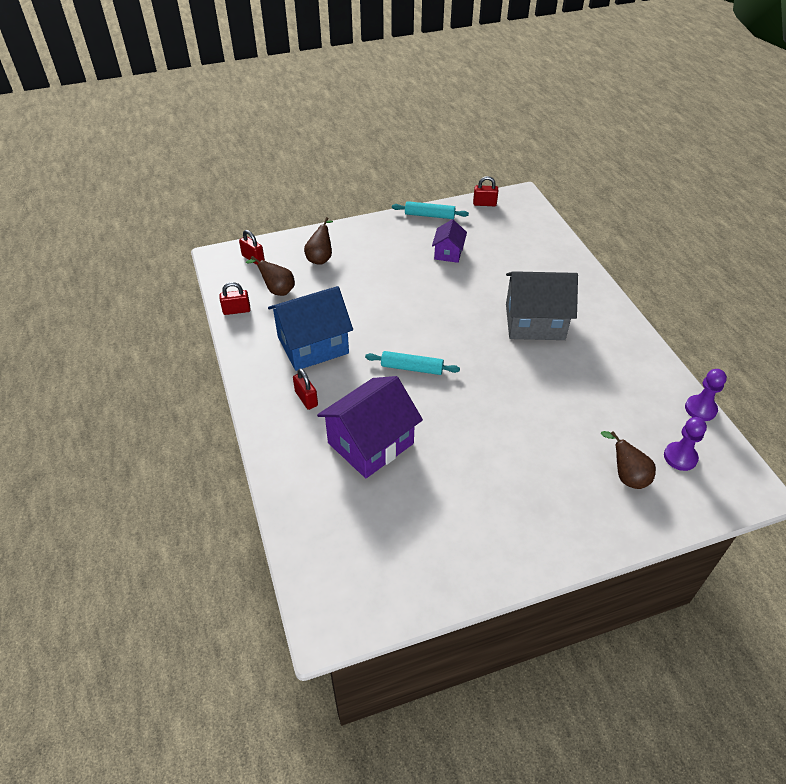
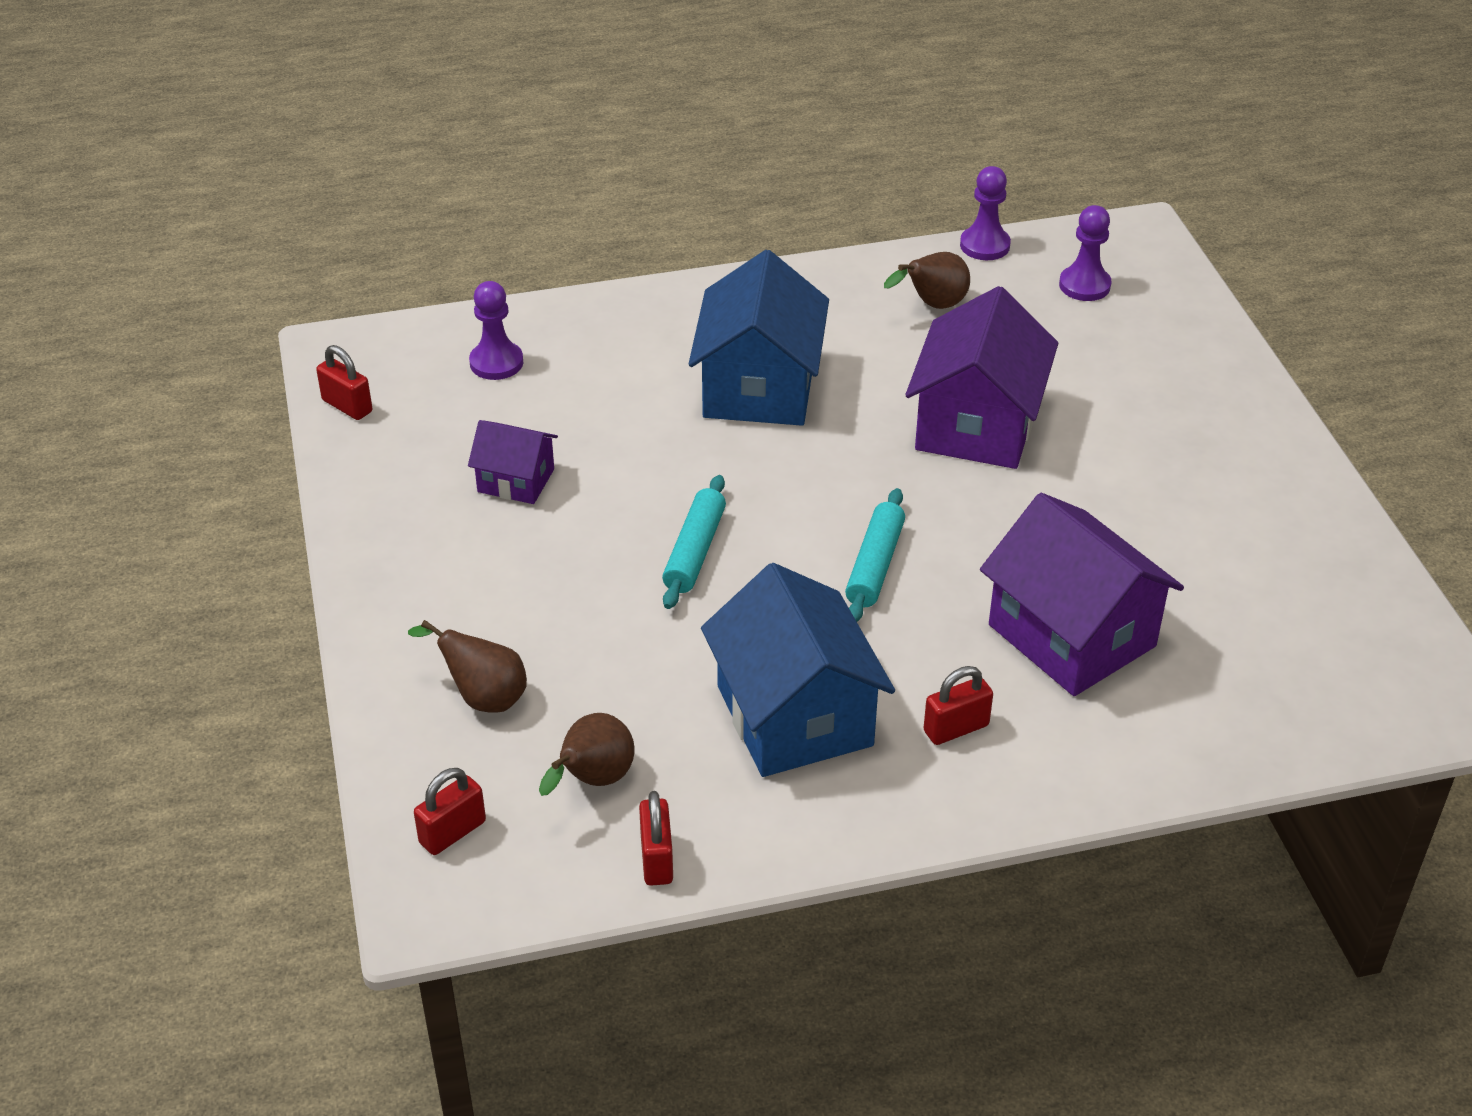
camera: 85 degrees left, 5 degrees down
(429, 215) = (364, 497): turquoise rolling pin -> turquoise rolling pin (694, 551)
(484, 204) = (347, 406): red padlock -> red padlock turned 60 degrees counterclockwise
(526, 239) = (496, 363): none -> purple pawn
(528, 405) = (976, 425): none -> purple house
(535, 322) = (759, 387): grey house -> blue house
(626, 476) = (1125, 344): brown pear -> brown pear (932, 305)

